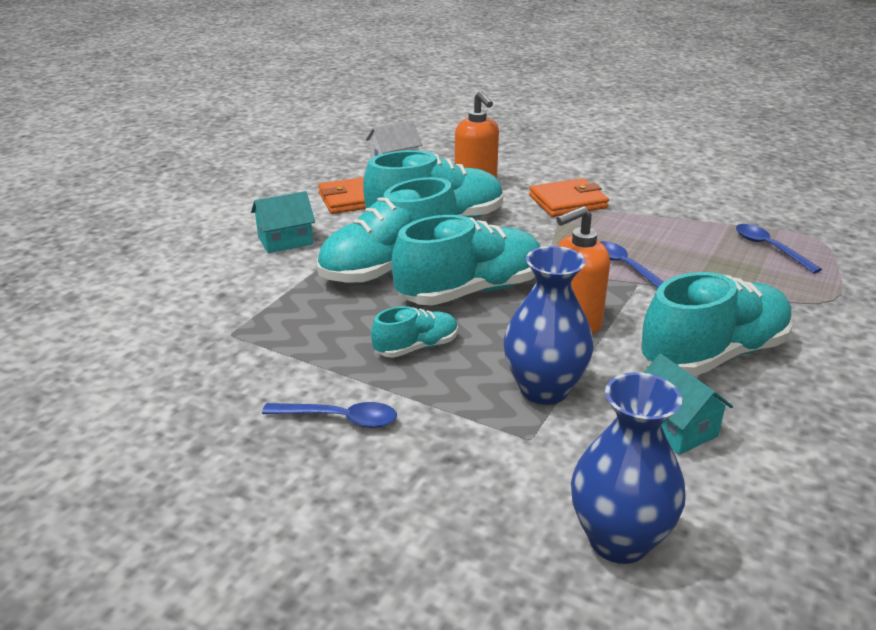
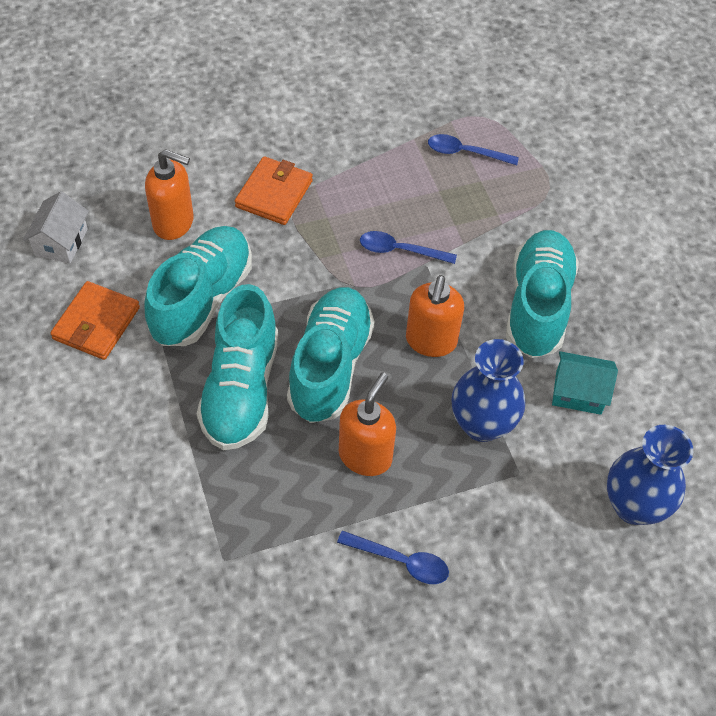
camera: 50 degrees left, 25 degrees up
(285, 240) = (114, 425): turquoise house -> none
(340, 419) = (401, 561): blue spoon -> blue spoon turned 60 degrees clockwise
(416, 347) = (365, 456): turquoise shoe -> orange soap dispenser

